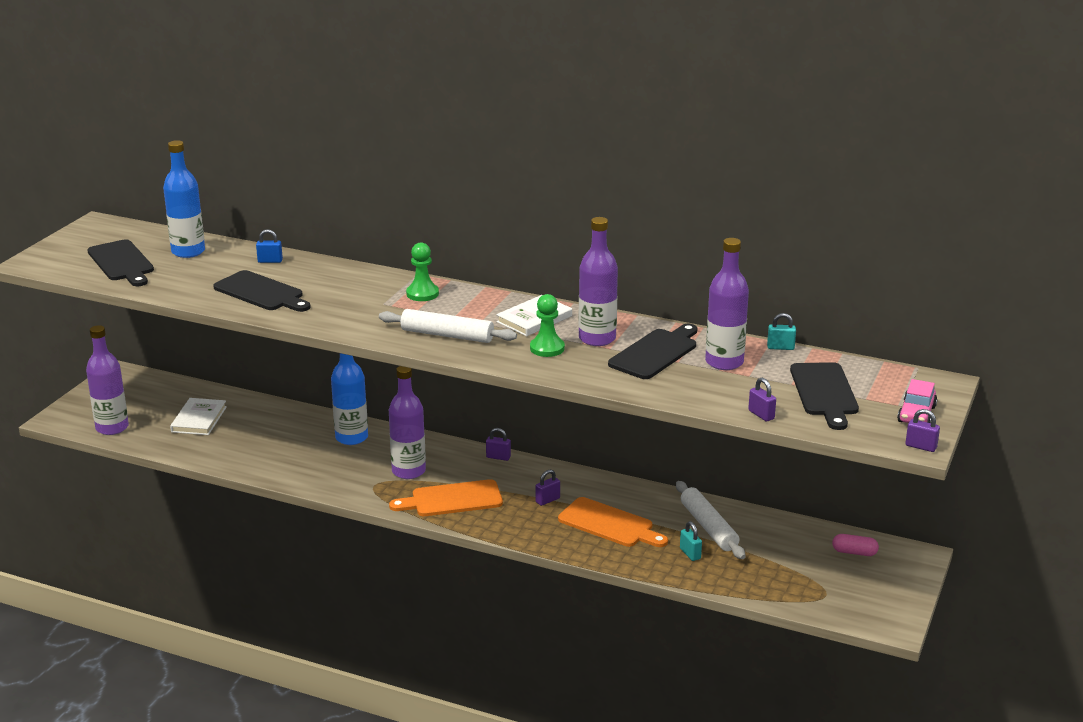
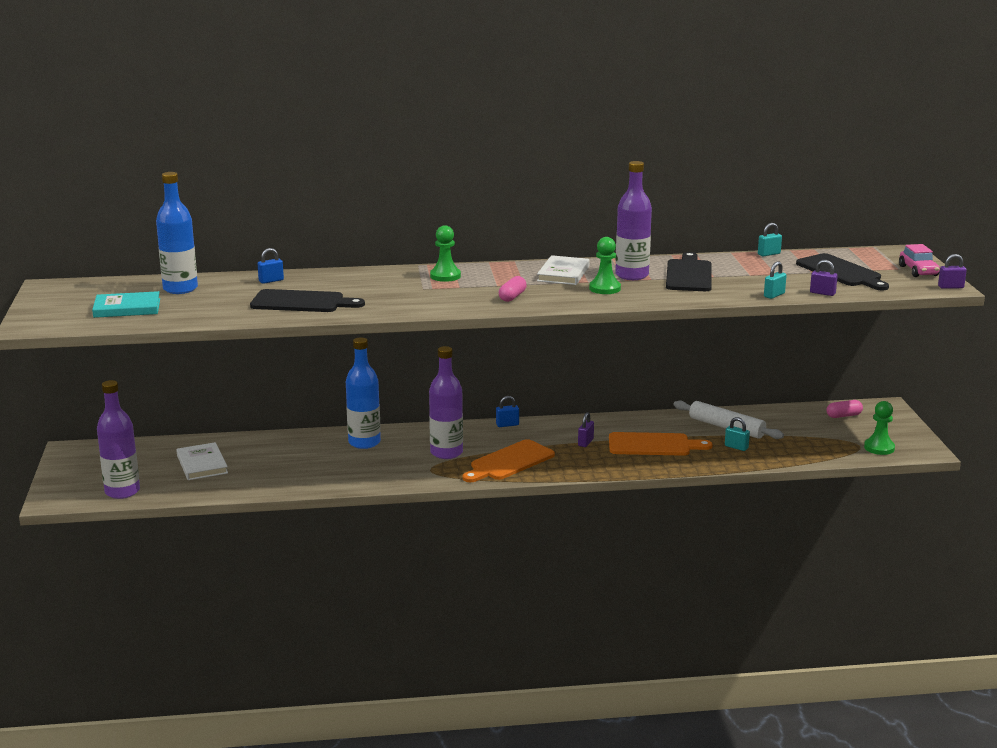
camera: 30 degrees left, 5 degrees down
(122, 263) = (127, 308): black cutting board -> turquoise book
(447, 335) = (512, 297): white rolling pin -> pink capsule
(498, 457) = (507, 425): purple padlock -> blue padlock
(705, 403) = (774, 295): none -> turquoise padlock
(724, 362) = (746, 270): purple bottle -> none
(844, 604) = (879, 448): none -> green pawn

